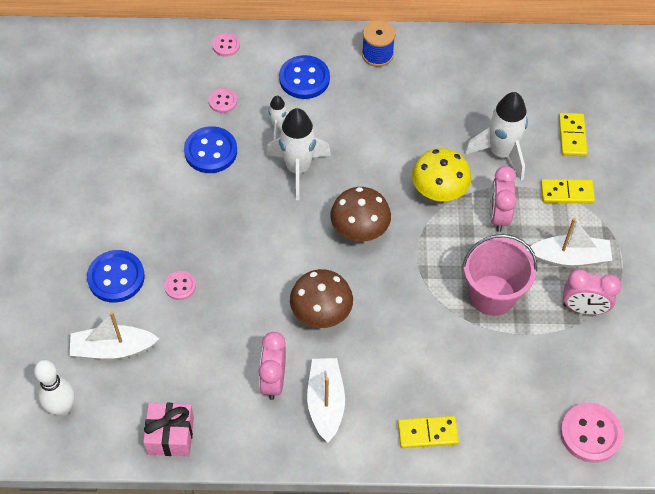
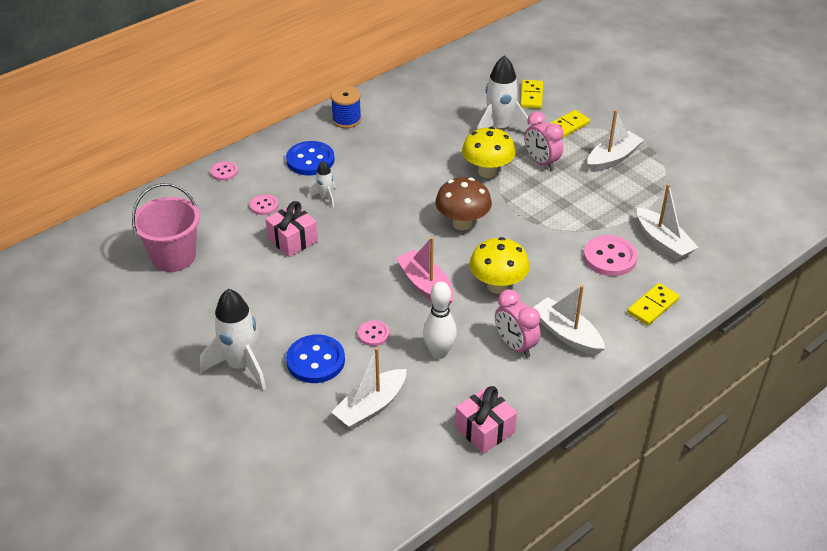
camera: 40 degrees left, 15 degrees down
(62, 408) = (378, 472): white bowling pin -> white bowling pin (439, 352)
(211, 151) = (292, 240): blue button -> pink gift
(265, 271) = (426, 286): none -> pink boat
(298, 169) = (372, 213): white rocket -> white rocket (241, 365)
(321, 314) = (497, 286): brown mushroom -> yellow mushroom
(492, 295) = (593, 206): pink bucket -> pink bucket (173, 257)
(512, 378) = (663, 242): none -> white boat
(572, 136) = (531, 96): yellow domino -> yellow domino turned 45 degrees clockwise
(583, 308) = (655, 179): pink clock -> none
(590, 433) = (744, 241): pink button -> pink button (609, 257)

